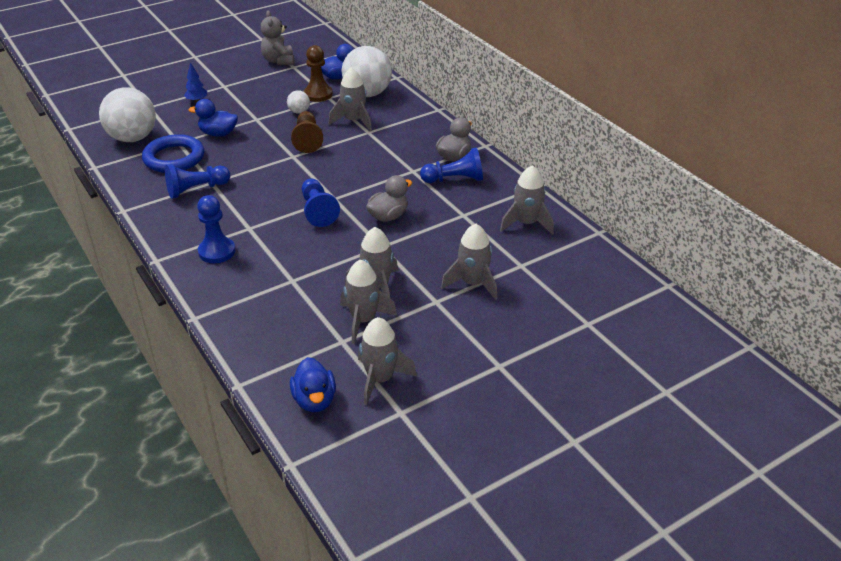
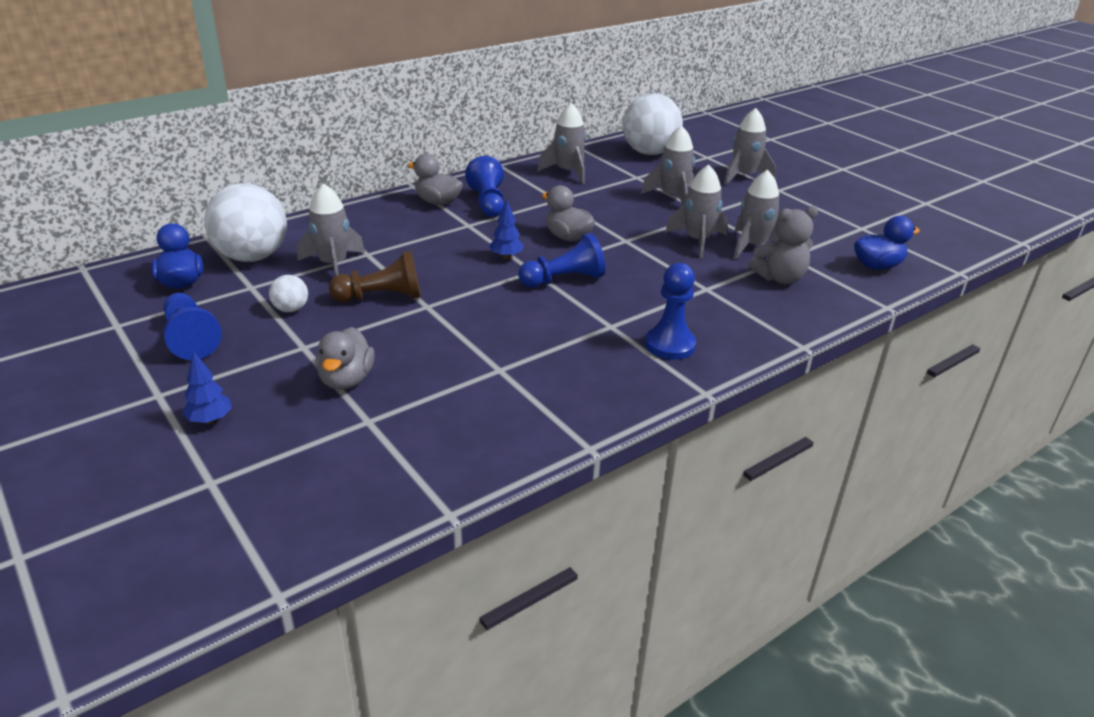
camera: 95 degrees left, 5 degrees down
(133, 138) = (343, 481): white ball -> white ball (649, 153)
(174, 158) = (424, 417): blue ring -> none
(196, 189) = (521, 380): blue pawn -> blue pawn (190, 338)
(218, 134) = (346, 380): blue duck -> grey duck
(279, 61) = (82, 342): grey teddy bear -> grey teddy bear (779, 278)
(318, 94) = (237, 296): brown pawn -> none
(357, 187) = (506, 257): none -> blue tree
(380, 379) = (828, 237): grey rocket -> grey rocket (744, 176)

